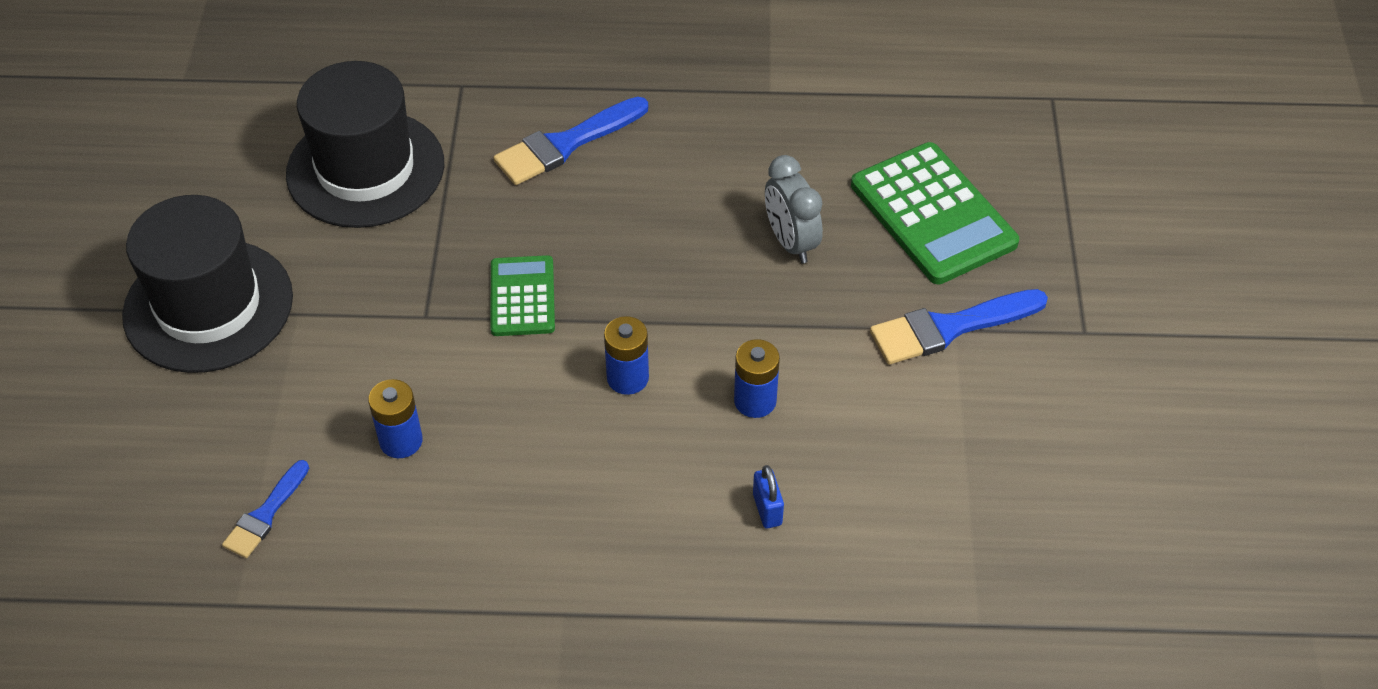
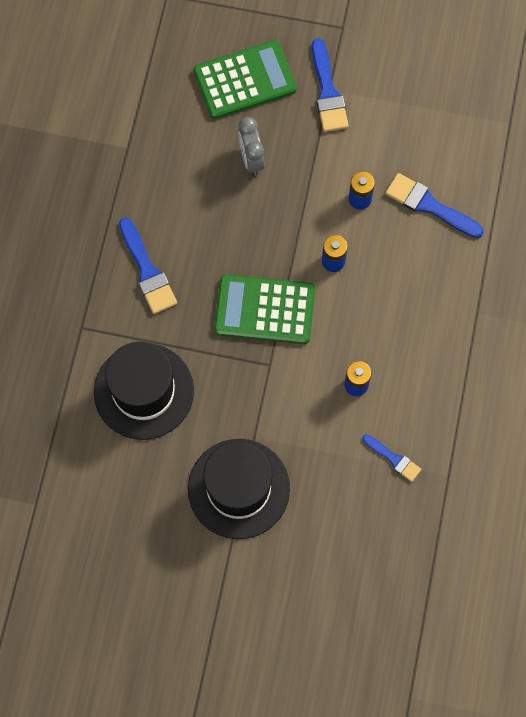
camera: 80 degrees left, 20 degrees up
(522, 297) = (264, 309): green calculator -> green calculator, size x1.70
(767, 509) = (429, 206): blue padlock -> blue brush
(790, 242) = (251, 159): grey clock -> grey clock turned 90 degrees clockwise

